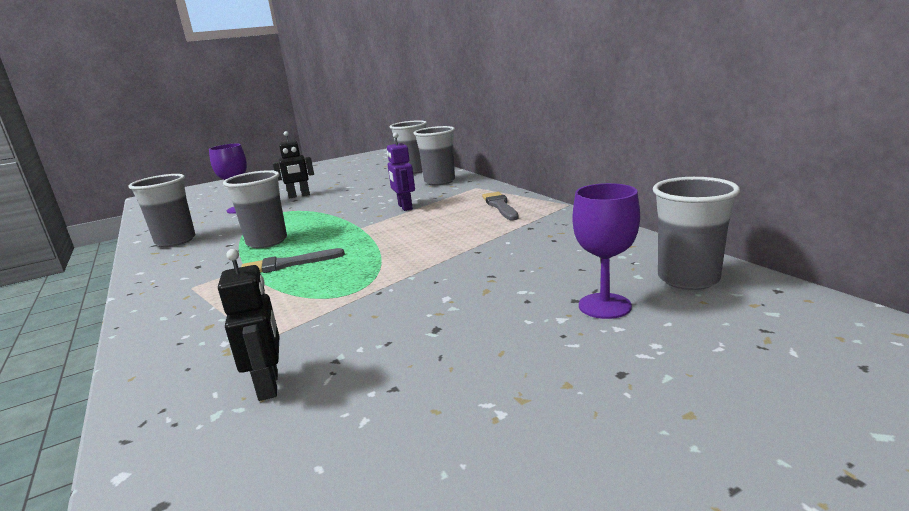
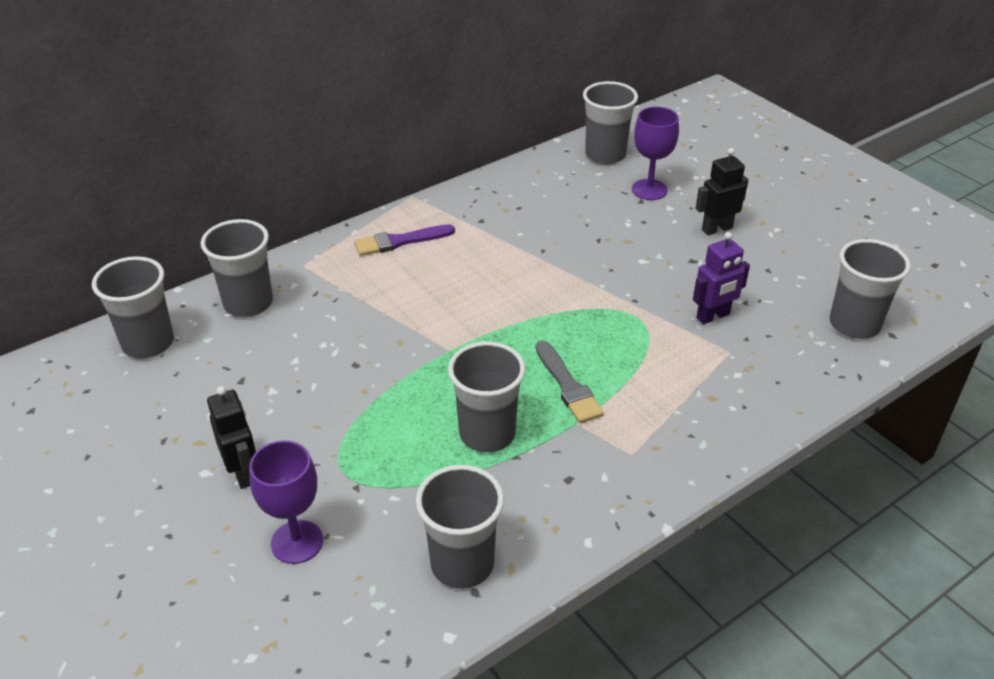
camera: 100 degrees left, 20 degrees up
(219, 459) = (854, 324): none -> grey cup
(269, 385) = (784, 326): black robot -> black robot (716, 229)
(405, 207) = (373, 322): purple robot -> purple robot (713, 316)
(500, 206) = (400, 241): grey brush -> purple brush

